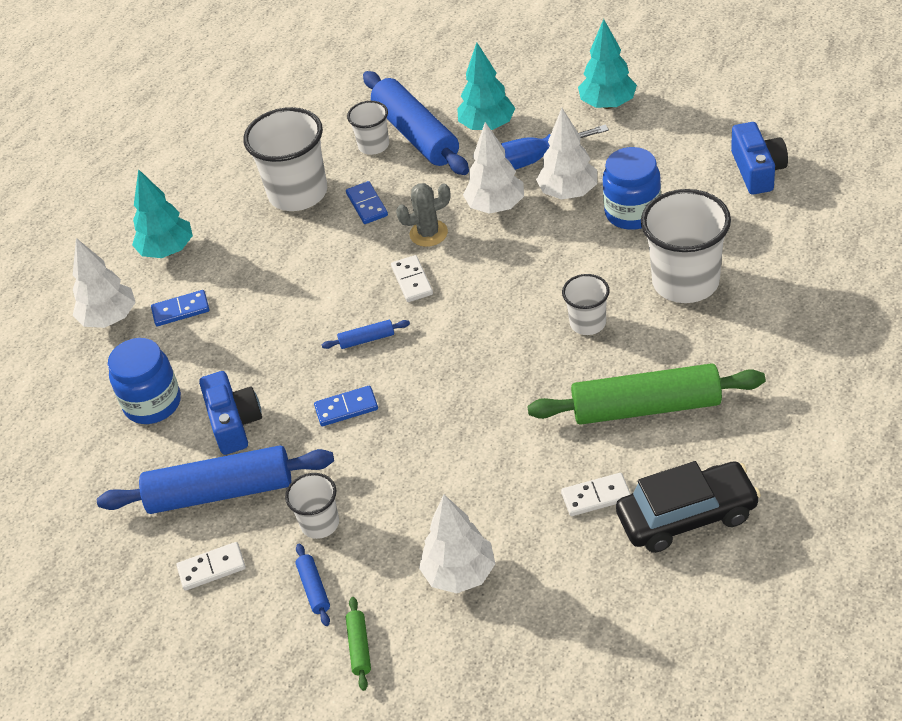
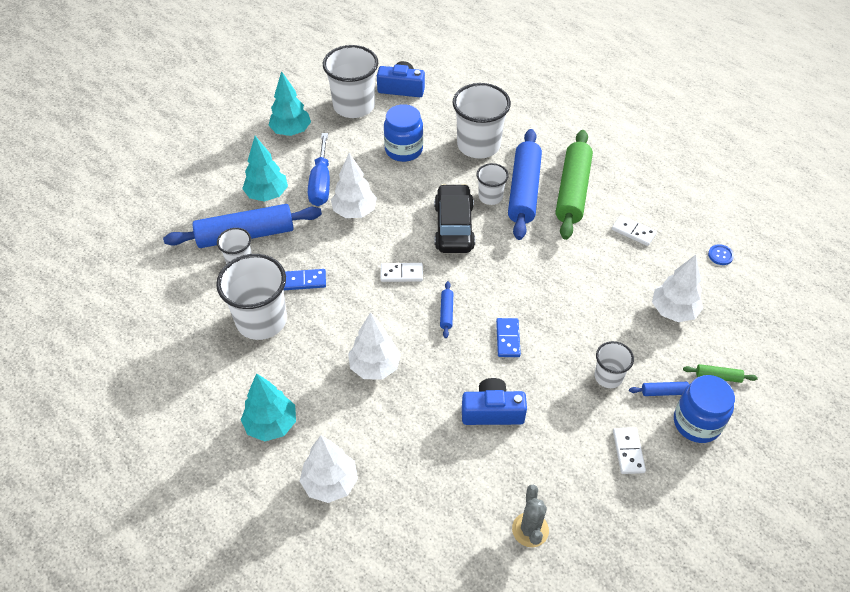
camera: 80 degrees left, 5 degrees up
(152, 403) = (446, 465): blue jar -> blue jar (697, 423)
(181, 310) = (350, 427): blue domino -> none
(220, 492) = (558, 433): blue rolling pin -> blue rolling pin (524, 191)
(428, 233) = (358, 253): grey cactus -> grey cactus (530, 530)
(568, 193) = (365, 173): white tree -> white tree (375, 367)
(596, 496) = (633, 232): white domino -> white domino turned 60 degrees counterclockwise
(597, 615) = (720, 255): none -> blue button
(687, 516) = (661, 198): black car -> black car (453, 227)
(691, 139) = (354, 106): none -> white cup

